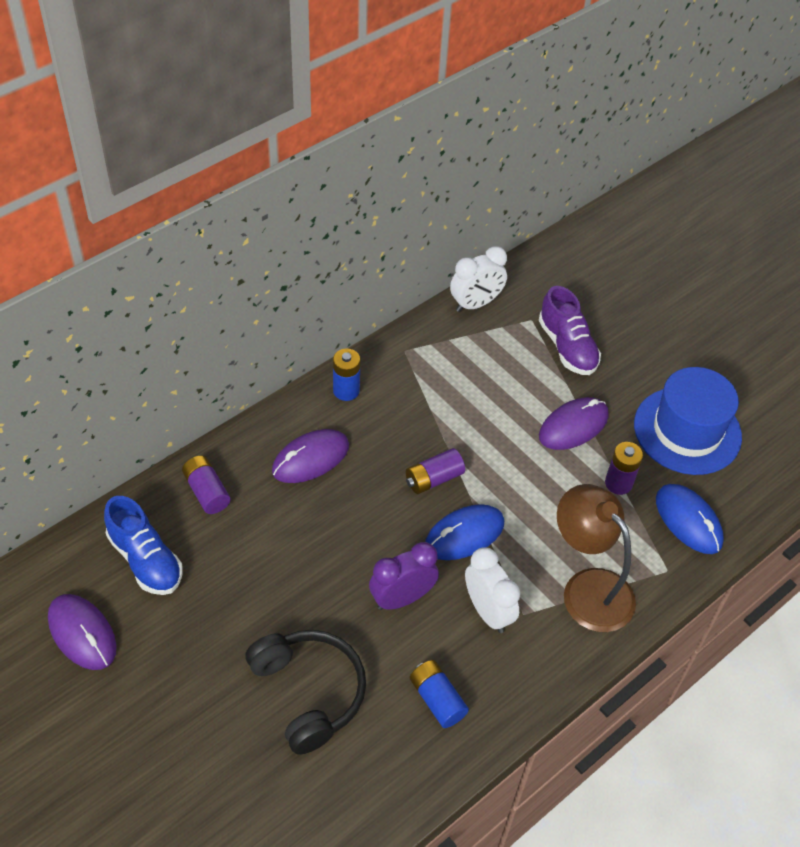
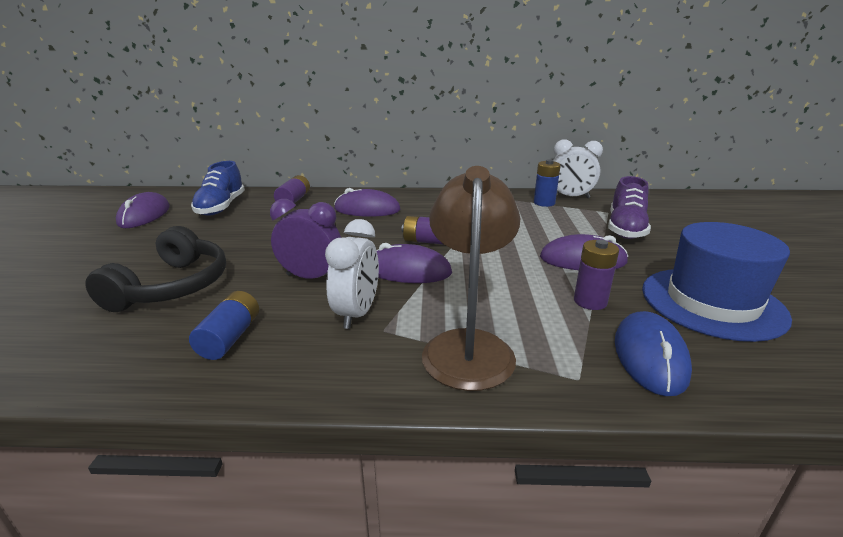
camera: 45 degrees right, 25 degrees down
(346, 390) = (431, 198): blue battery -> blue battery (544, 203)
(464, 535) = (408, 271): blue mouse -> purple mouse

